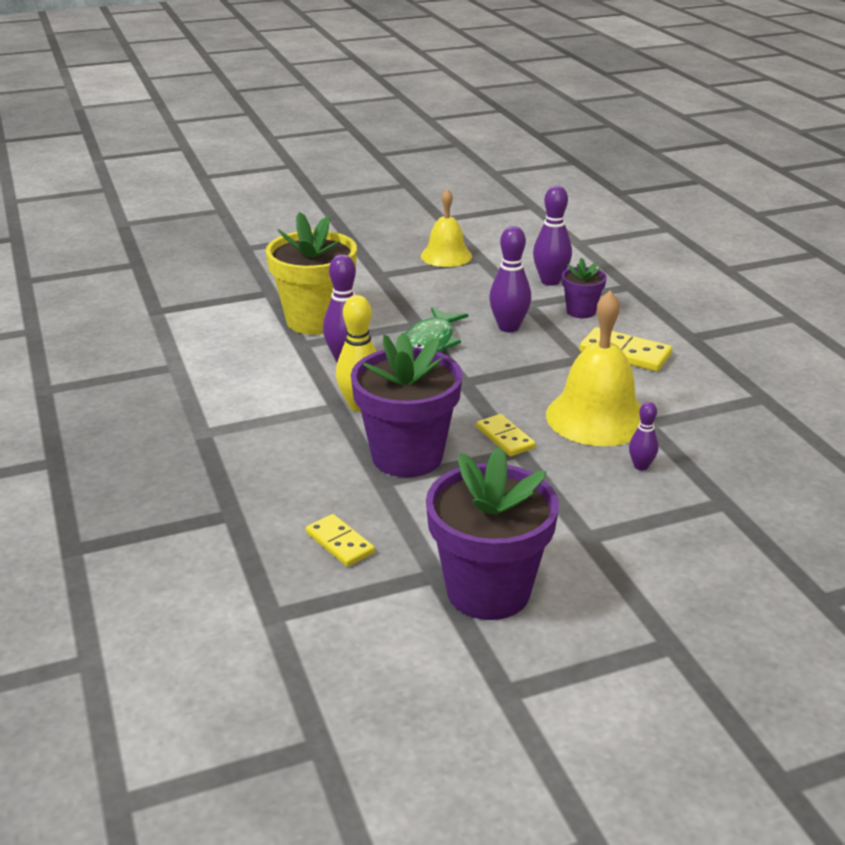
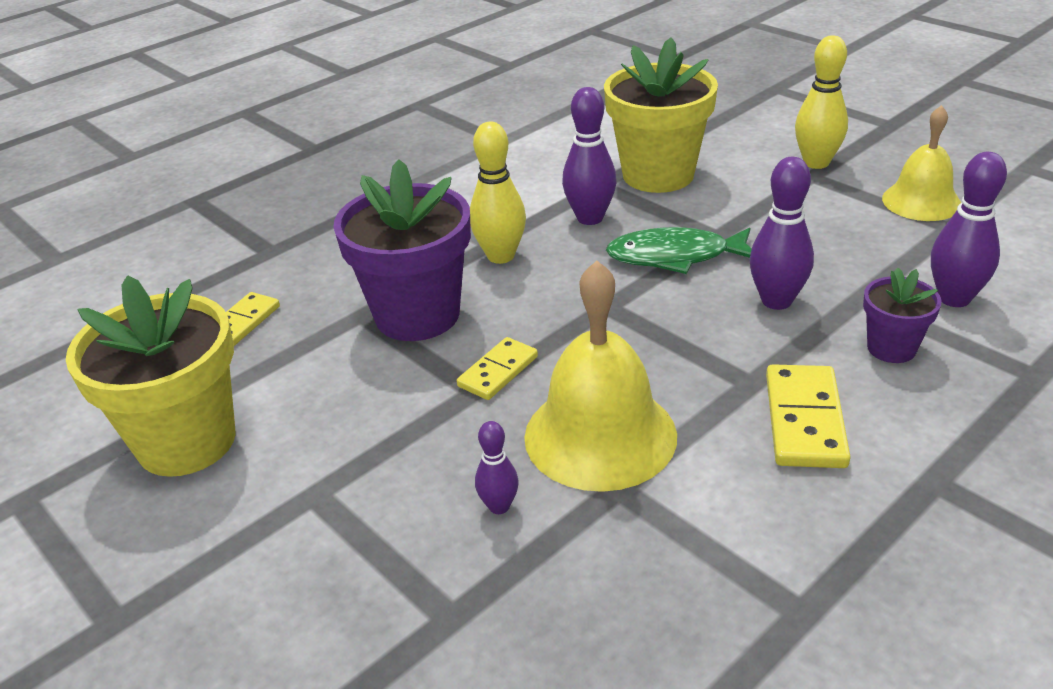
camera: 70 degrees right, 5 degrees up
(365, 268) = (816, 163): none -> yellow bowling pin
(488, 591) = (186, 441): purple flower pot -> yellow flower pot

